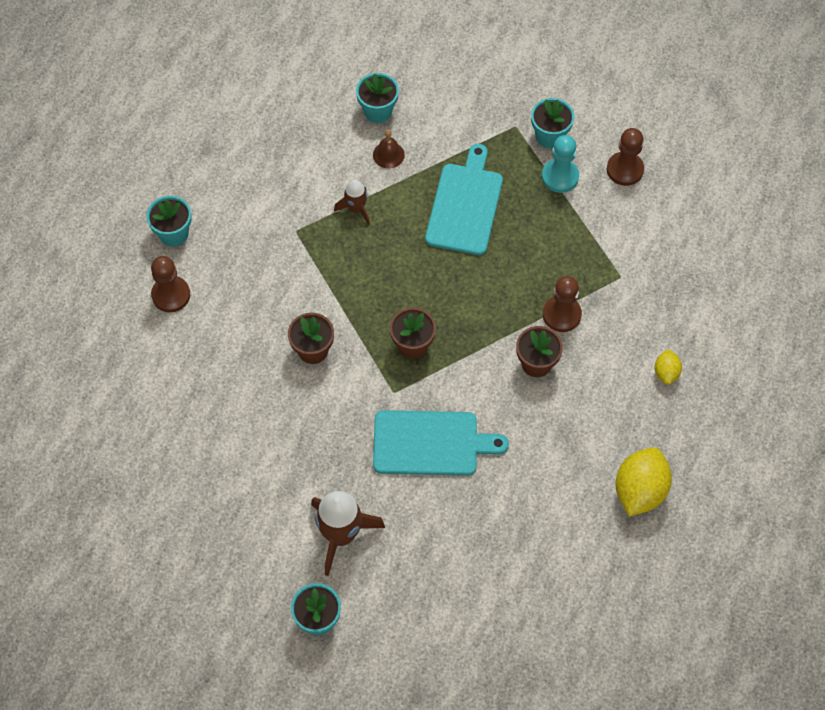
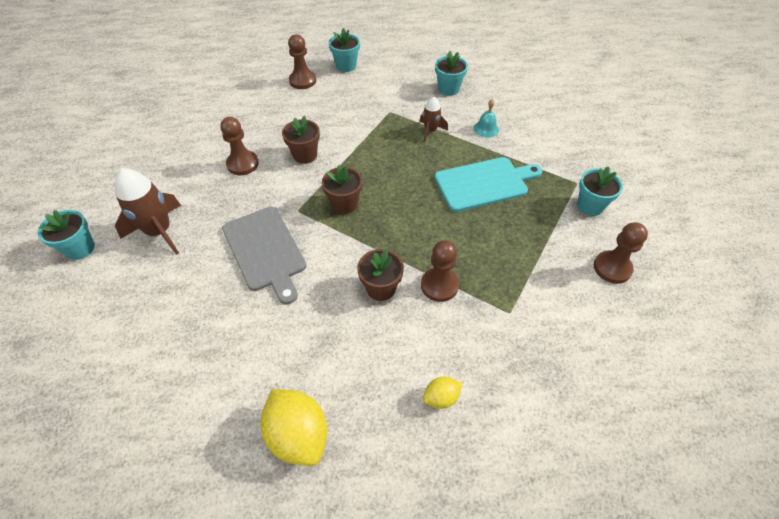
camera: 60 degrees right, 10 degrees down
(286, 418) = (243, 164): none -> brown pawn
(378, 111) = (513, 110): turquoise flower pot -> turquoise flower pot (448, 89)
(388, 155) = (486, 129): brown bell -> turquoise bell
(431, 443) = (265, 251): turquoise cutting board -> grey cutting board
(560, 176) = (562, 228): turquoise pawn -> none
(639, 490) = (298, 435): yellow lemon -> yellow lemon turned 60 degrees clockwise

